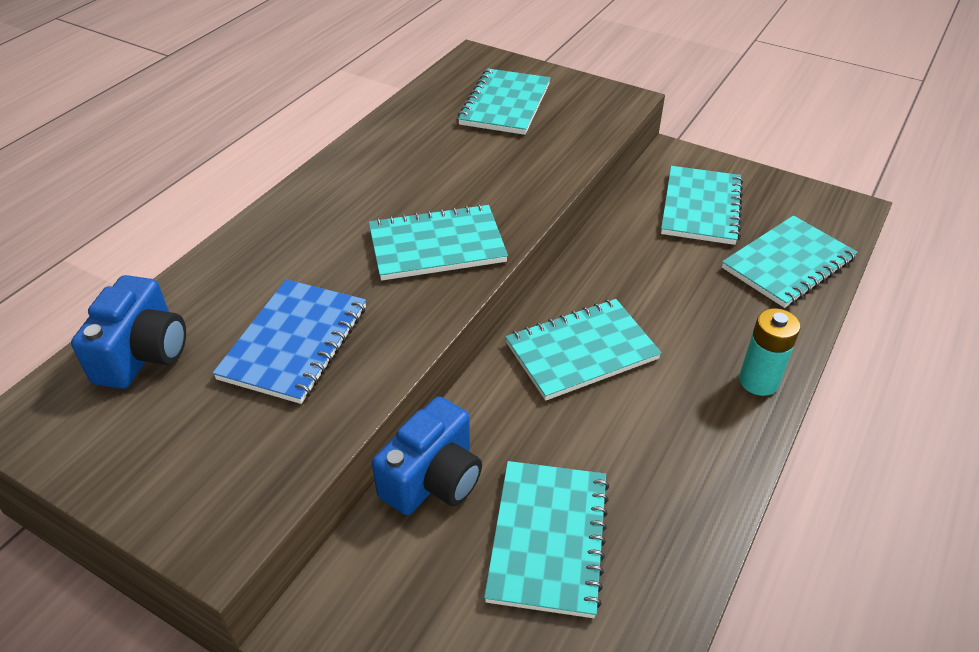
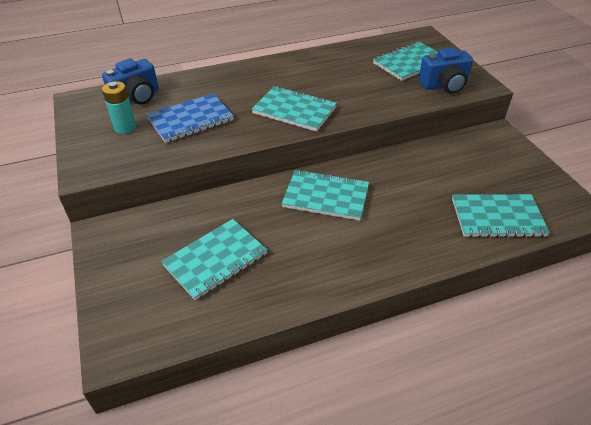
camera: 40 degrees right, 0 degrees up
(433, 479) = (199, 209): blue camera -> blue camera (444, 85)
(701, 207) = (480, 165): turquoise notebook -> none
(758, 381) = (400, 260): turquoise battery -> turquoise battery (125, 127)

